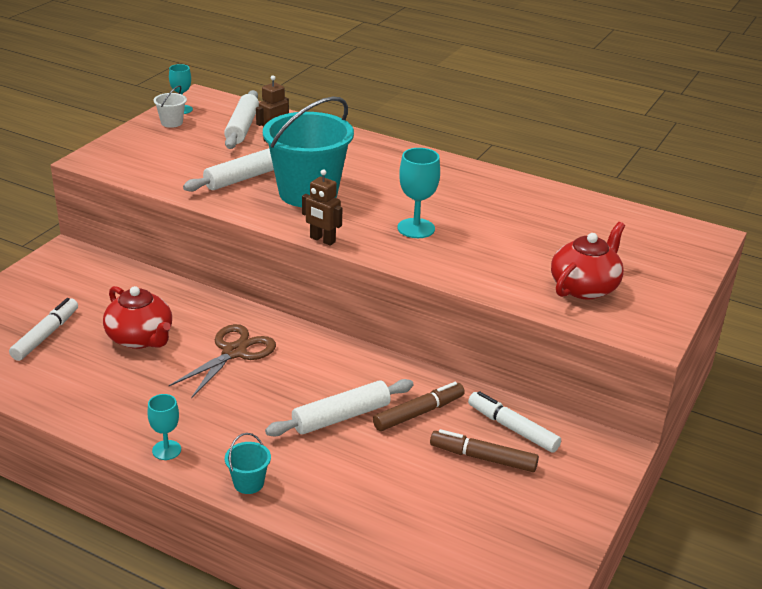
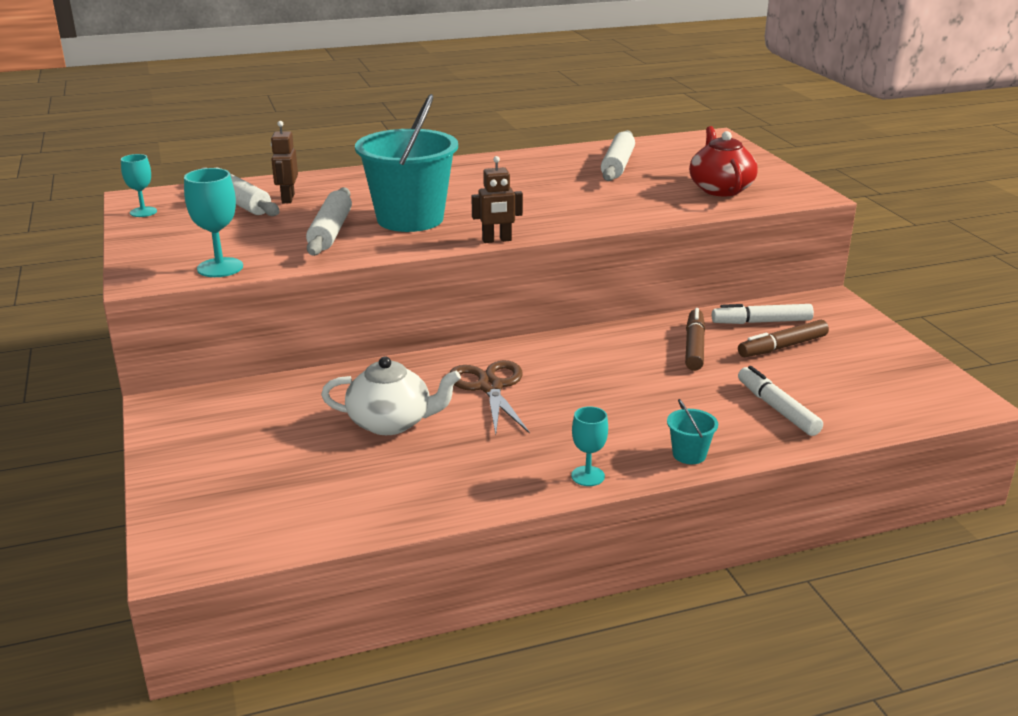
camera: 45 degrees left, 5 degrees down
(46, 335) = (296, 471): white marker -> white marker (777, 409)
(140, 338) = (391, 423): red teapot -> white teapot
(171, 122) = (157, 224): white bucket -> none
(341, 417) = (654, 378): white rolling pin -> white rolling pin (617, 165)
(416, 228) = (543, 205): turquoise goblet -> turquoise goblet (220, 267)

